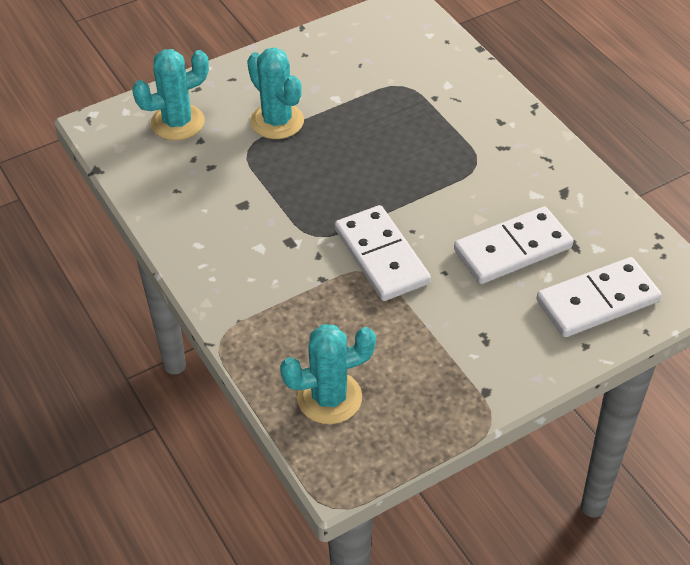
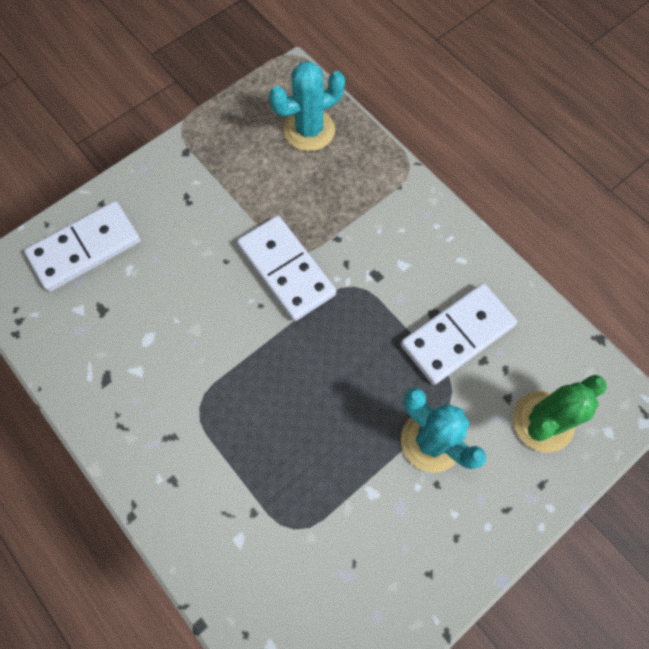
camera: 170 degrees right, 20 degrees up
(177, 122) = (543, 421): turquoise cactus -> green cactus
(512, 249) = (161, 296): white domino -> white domino (457, 335)

